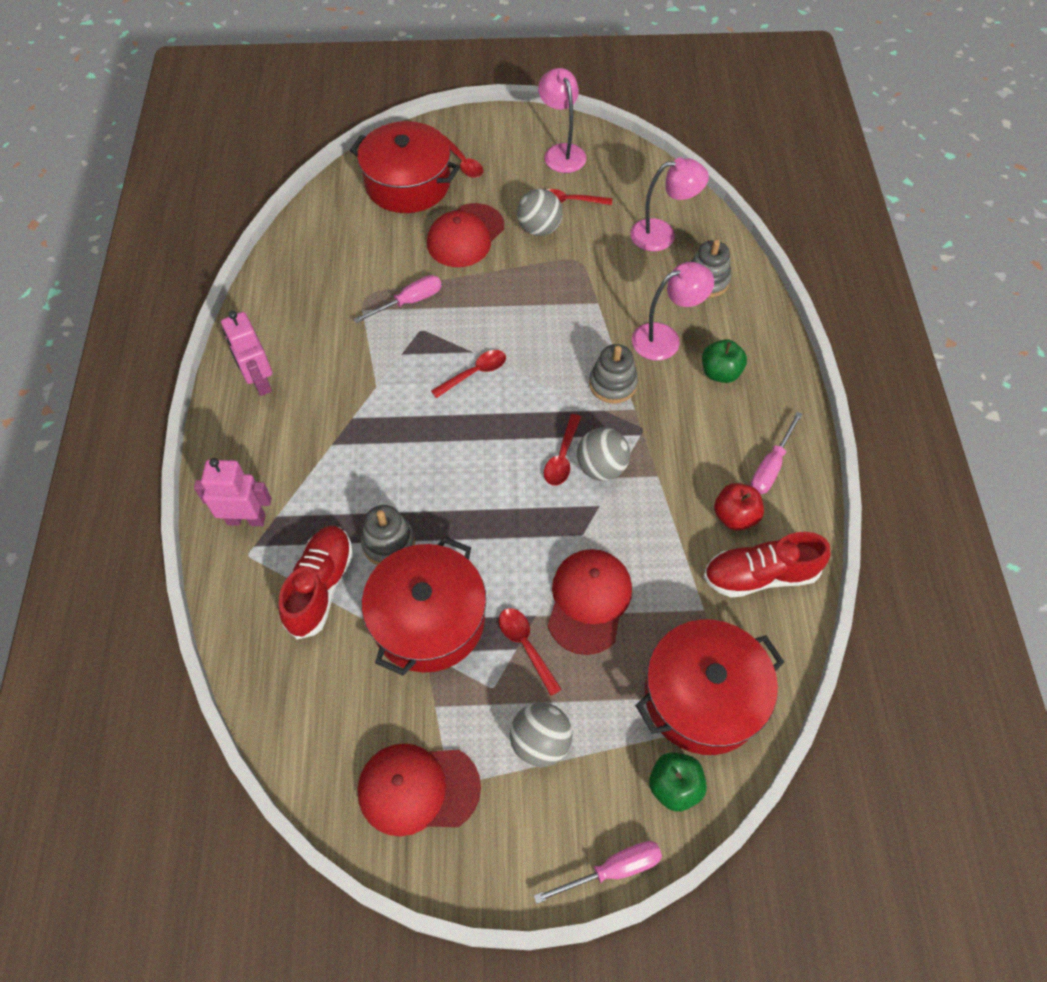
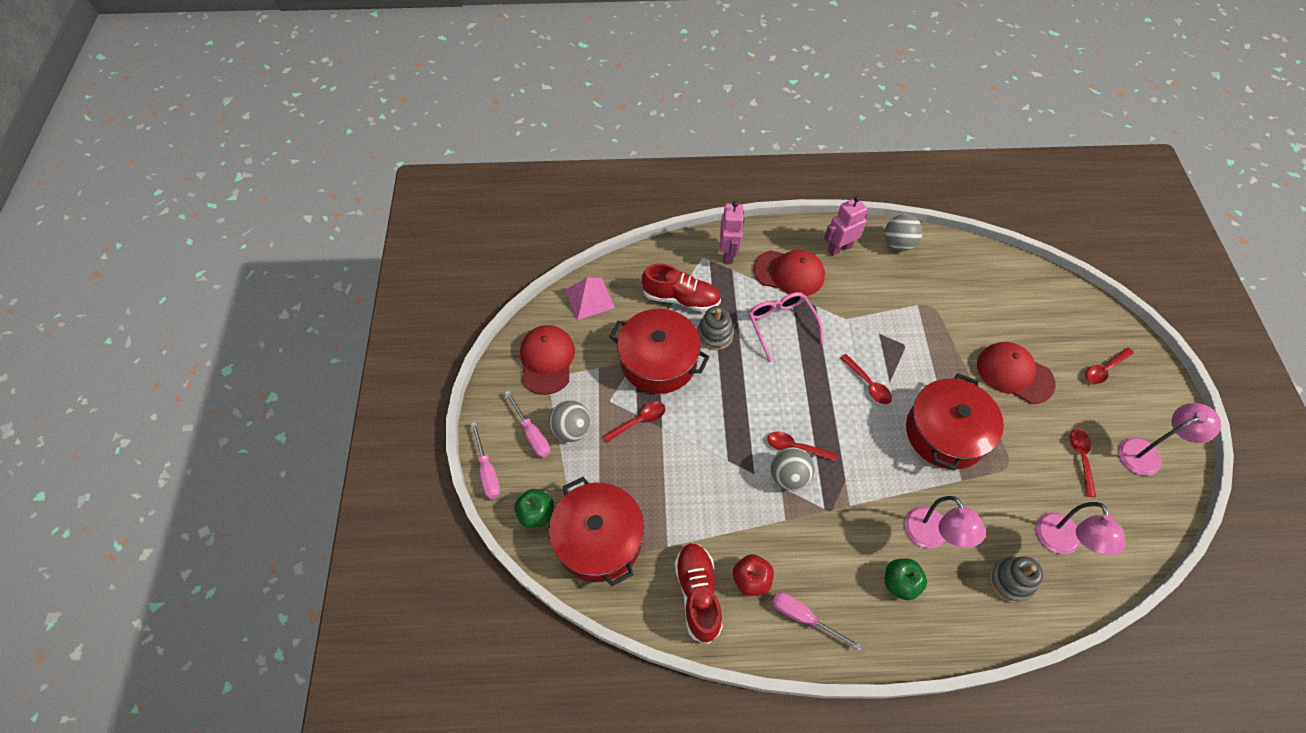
camera: 90 degrees right, 0 degrees up
(305, 725) = (589, 298): none -> pink pyramid
(379, 460) = (781, 325): none -> pink glasses
(408, 183) = (1064, 328): red pot -> red pot (945, 433)
(409, 302) = (932, 336): pink screwdriver -> pink screwdriver (532, 434)
(539, 229) = (1038, 433): grey ball -> grey ball (898, 244)
(589, 601) = (673, 463): red cap -> red cap (789, 273)
(612, 384) = (873, 488): grey stacking toy -> none

